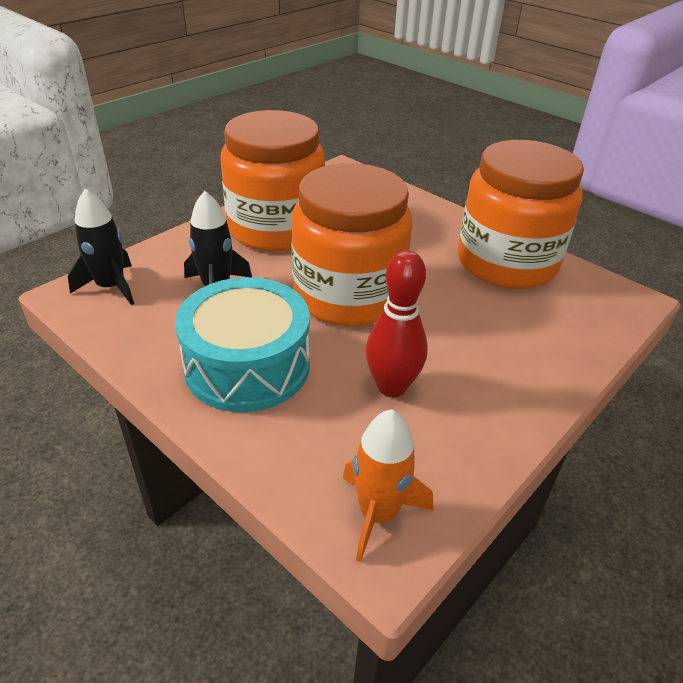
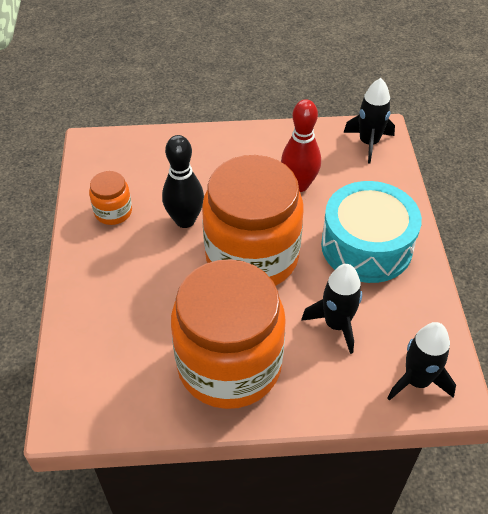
camera: 135 degrees left, 10 degrees up
(378, 514) = (368, 143): orange rocket -> black rocket
(444, 289) = (185, 220): none -> black bowling pin
(506, 263) = (113, 212): orange jar -> orange jar, size x0.43

